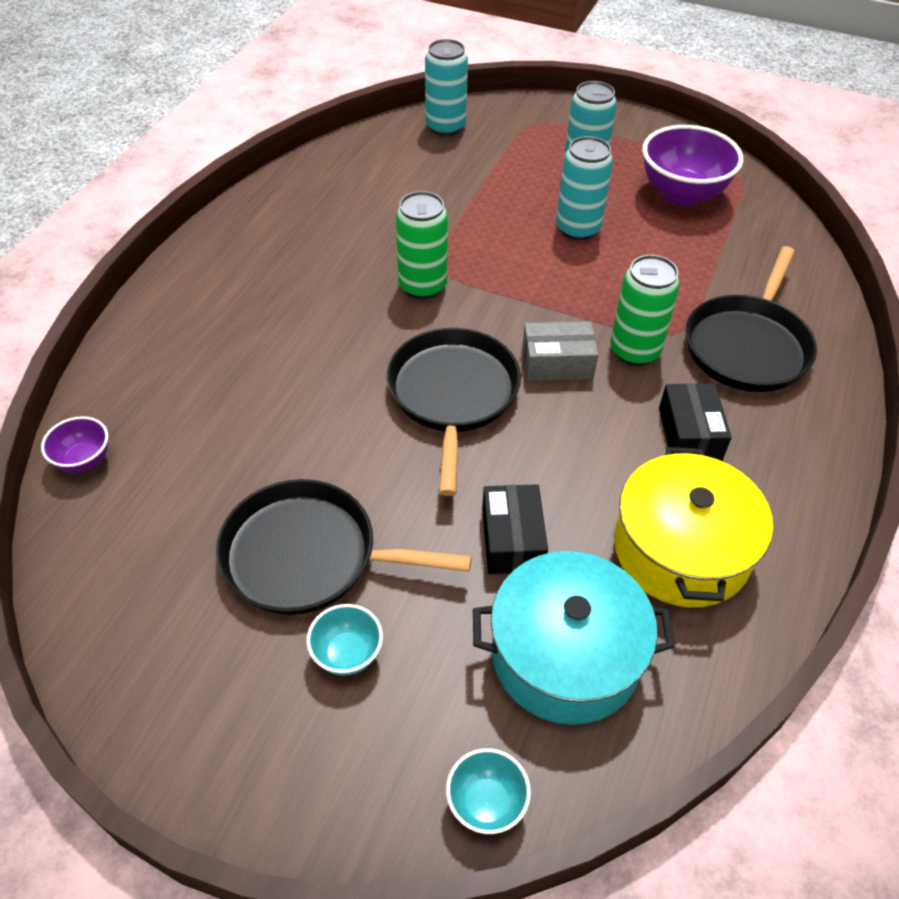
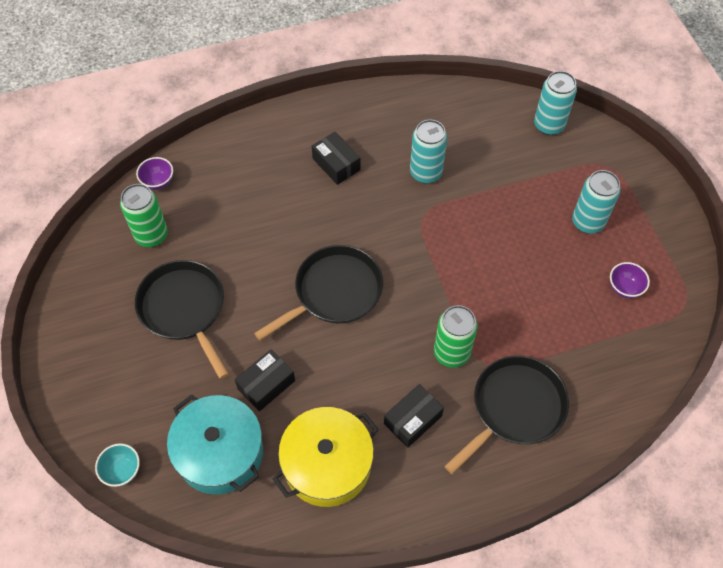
camera: 50 degrees right, 10 degrees up
(287, 289) = (336, 164): none -> black box
(347, 654) = (148, 364): turquoise bowl -> none
(422, 286) = (399, 219): green can -> green can (151, 235)
(557, 363) = (404, 322): grey box -> none
(578, 229) = (528, 256): turquoise can -> turquoise can (425, 173)
(682, 194) = (624, 288): purple bowl -> purple bowl, size x0.50
(747, 346) = (514, 408): black pan -> black pan turned 150 degrees clockwise

